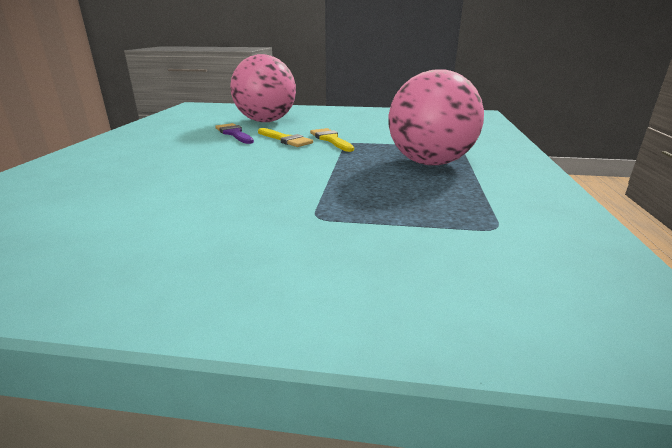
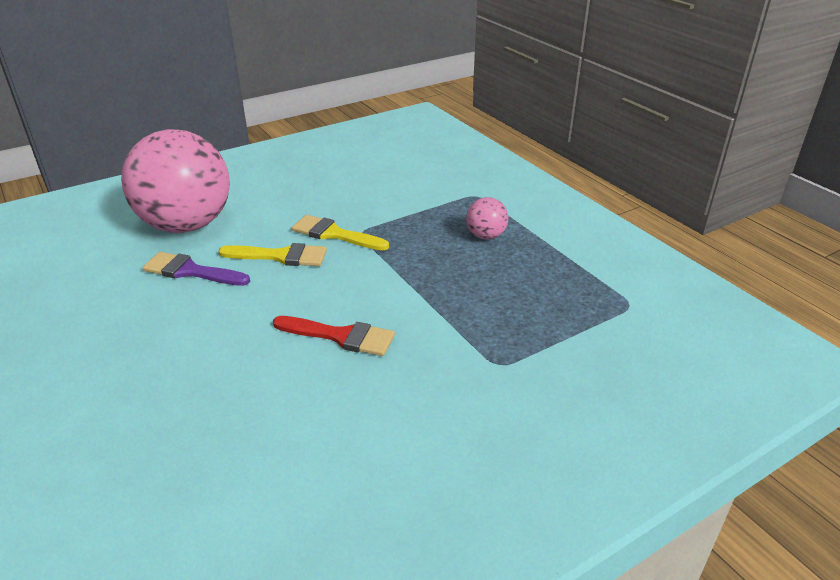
camera: 40 degrees left, 10 degrees up
(249, 173) = (341, 336): none -> red brush
(429, 163) = (485, 236): pink ball -> pink ball, size x0.41

